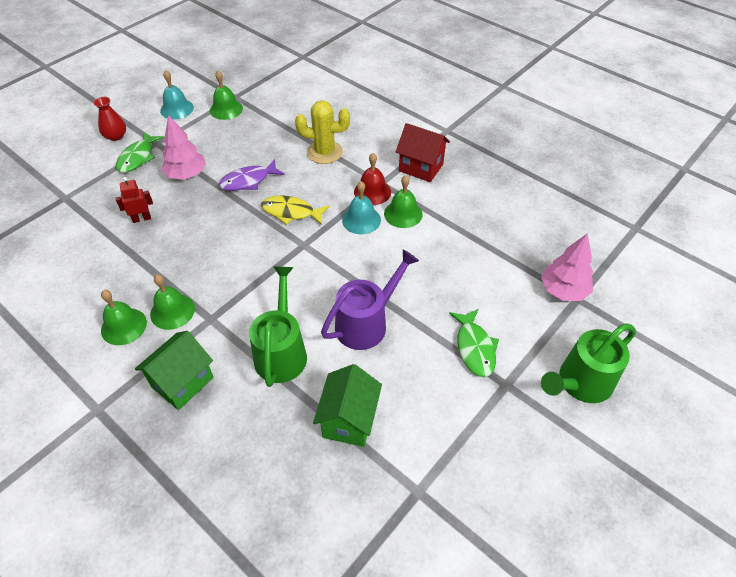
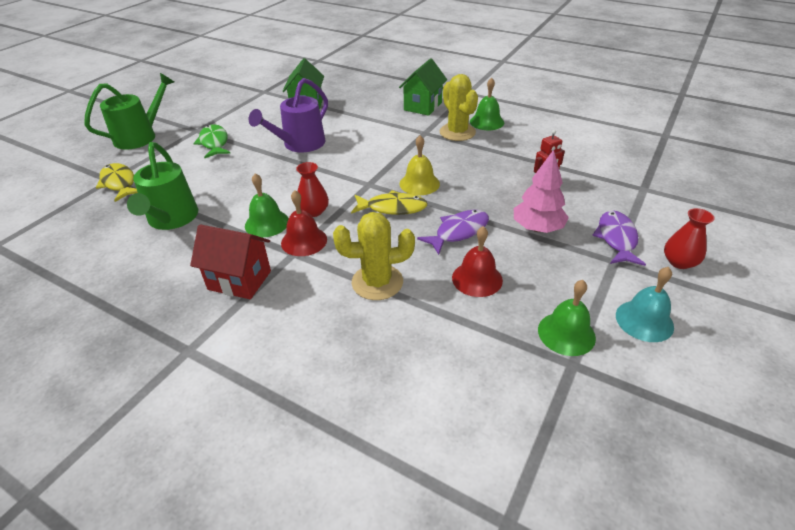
camera: 170 degrees right, 10 degrees down
(138, 157) = (616, 239): green fish -> purple fish
(172, 311) = (457, 132): green bell -> yellow cactus
(255, 237) = (419, 183): none -> yellow bell
(257, 145) = (477, 279): none -> red bell
(281, 351) = (362, 125): green watering can -> green watering can (171, 219)
(361, 220) = (314, 211): turquoise bell -> red vase
(563, 290) = (119, 183): pink tree -> yellow fish

